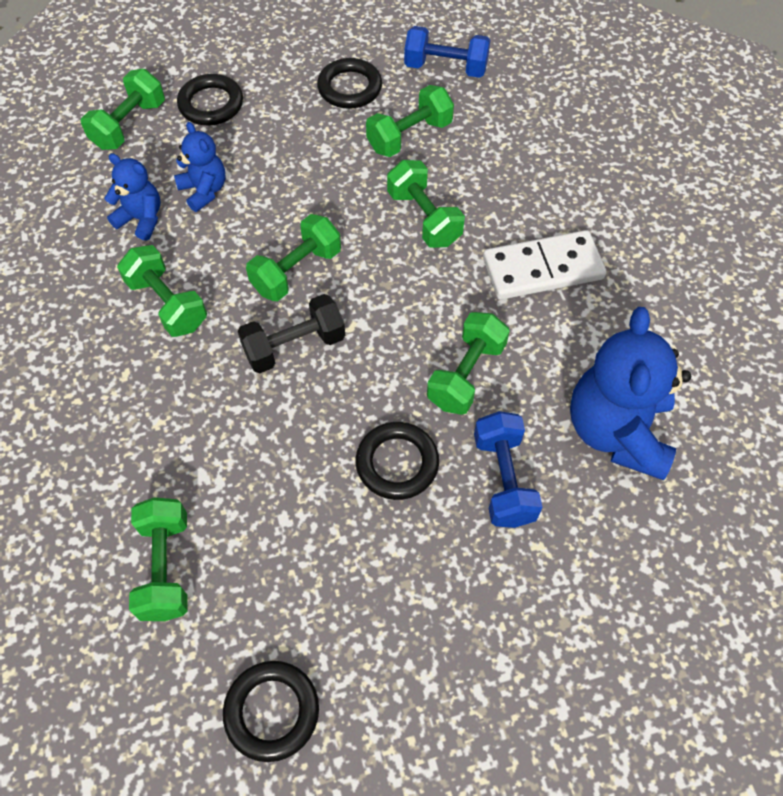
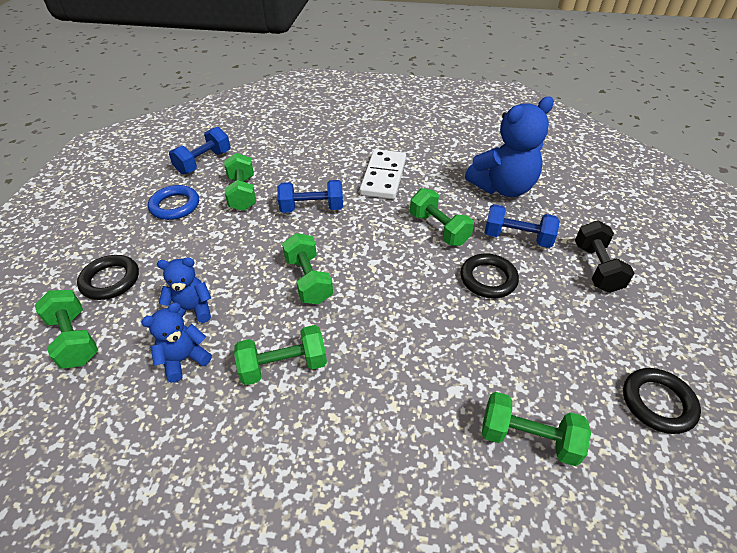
camera: 65 degrees left, 15 degrees down
(294, 346) = (371, 301): black dumbbell -> black dumbbell (596, 268)
(349, 88) = (175, 206): black ring -> blue ring
(424, 218) = (312, 208): green dumbbell -> blue dumbbell
(617, 431) = (503, 188): blue teddy bear -> blue teddy bear turned 60 degrees counterclockwise

